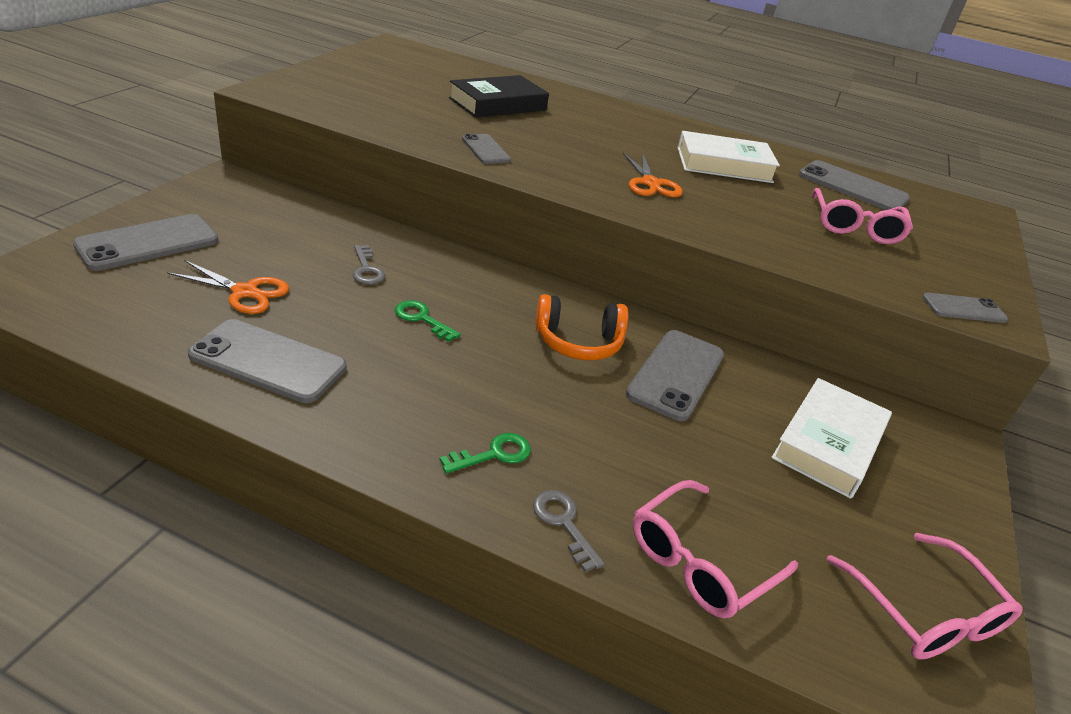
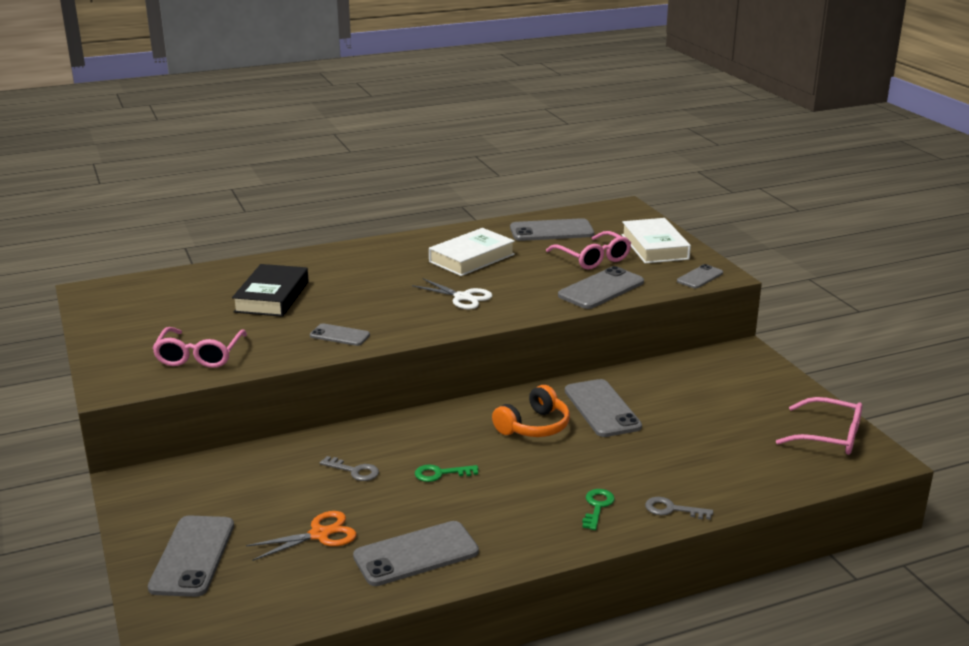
camera: 40 degrees left, 10 degrees down
(650, 183) = (462, 297): orange scissors -> white scissors
(699, 562) = (739, 481): pink glasses -> pink glasses (199, 356)
(811, 252) = (601, 289): none -> grey phone
(828, 443) = (707, 393): white book -> white book (654, 247)

